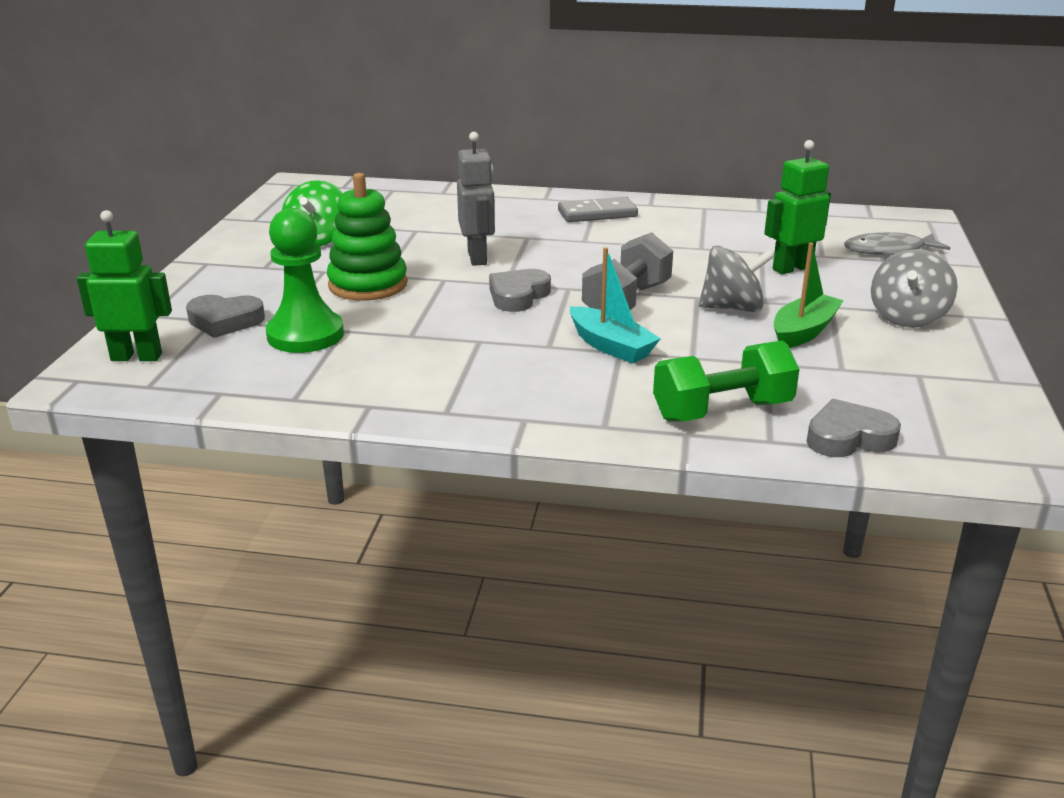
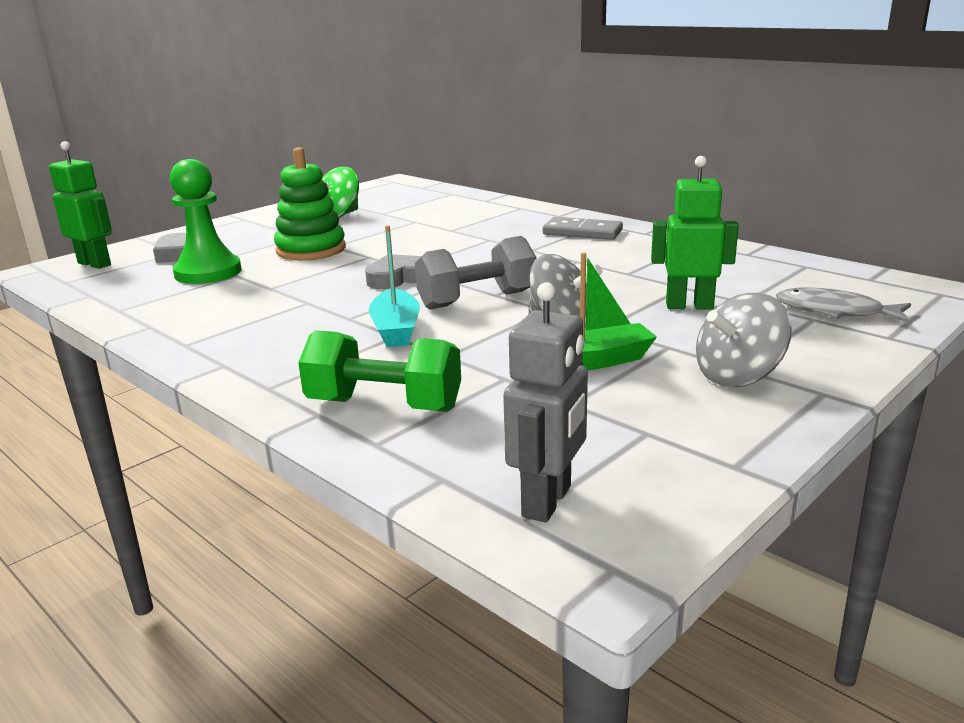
camera: 35 degrees right, 5 degrees down
(477, 258) = (422, 247): grey robot -> grey robot (548, 501)
(848, 437) = (454, 466): grey heart -> none

